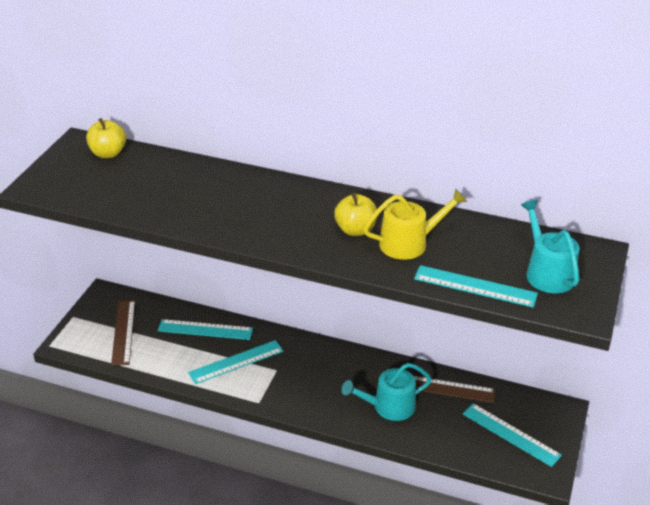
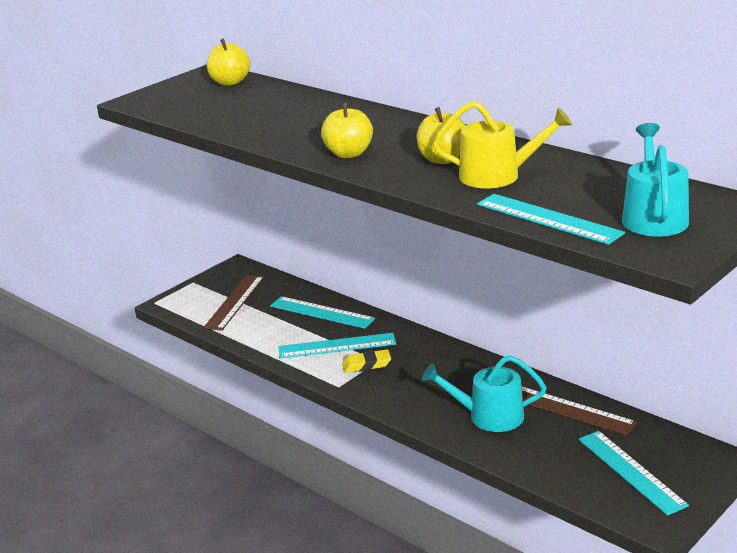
camera: 25 degrees right, 10 degrees down
(270, 376) = (366, 365): none -> yellow eraser
(275, 233) = (348, 154): none -> yellow apple

